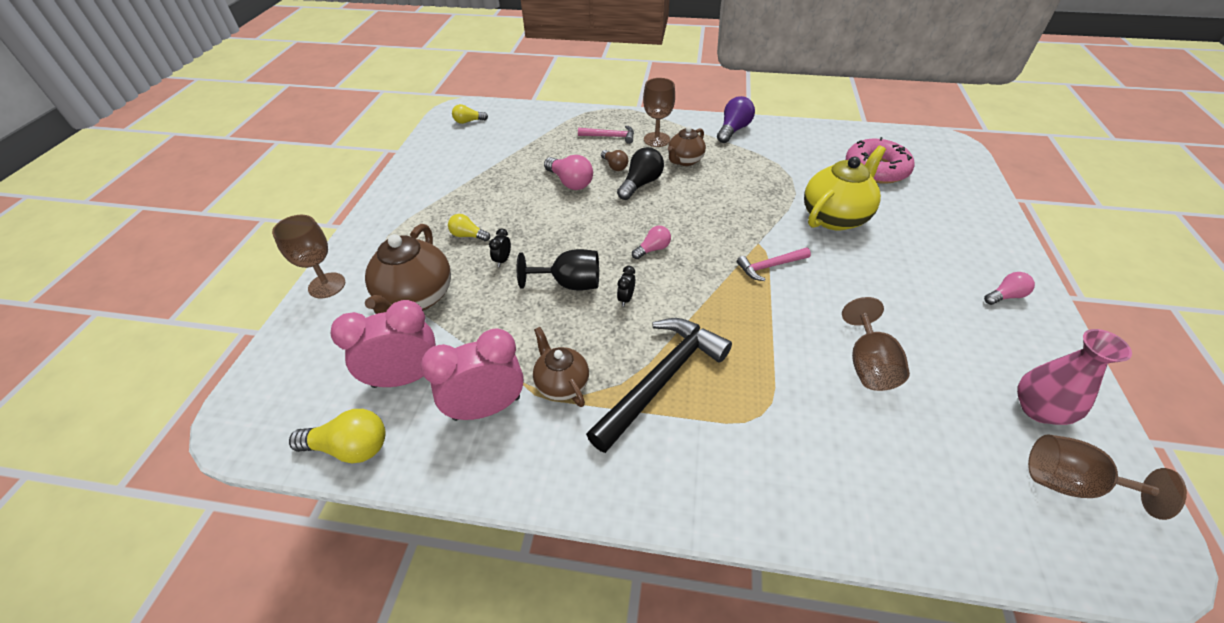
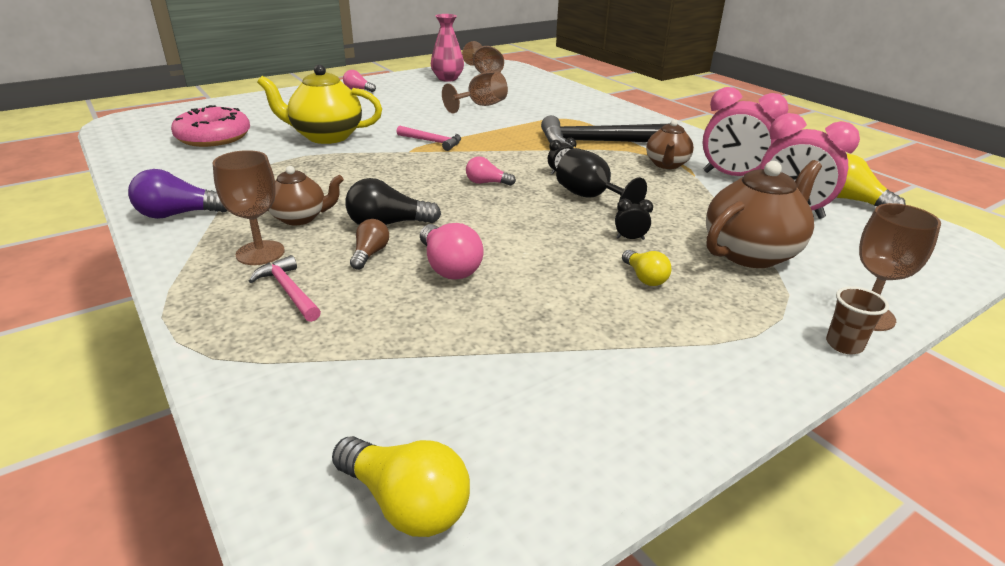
camera: 135 degrees left, 15 degrees down
(338, 255) = (844, 345): none -> brown cup
(468, 121) = (406, 503): yellow light bulb -> yellow light bulb, size x1.61
(503, 260) = (630, 238): black clock -> black clock turned 150 degrees counterclockwise
(570, 182) = (449, 267): pink light bulb -> pink light bulb turned 150 degrees clockwise

